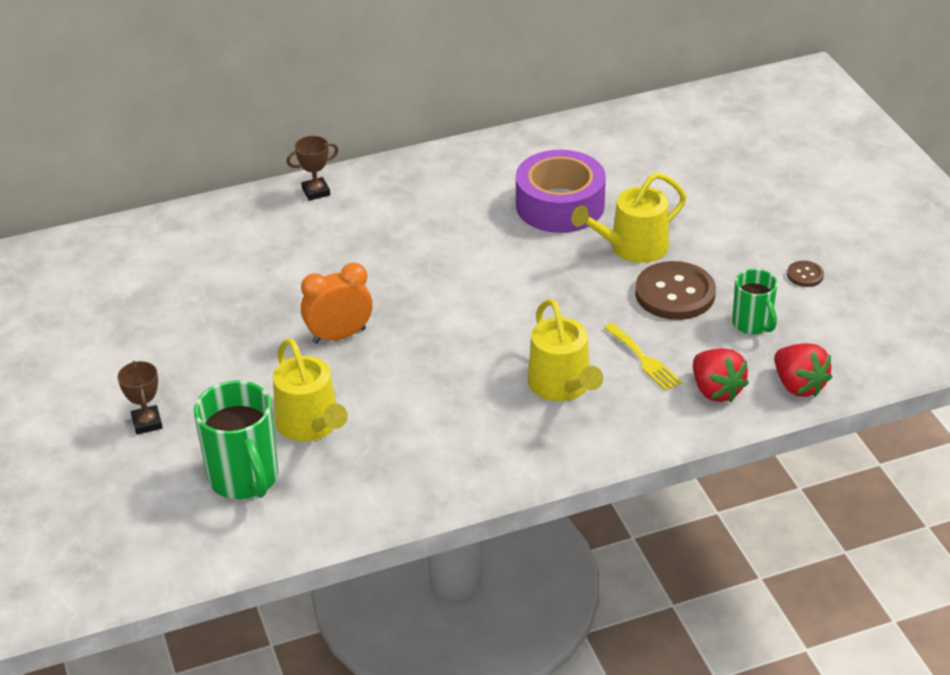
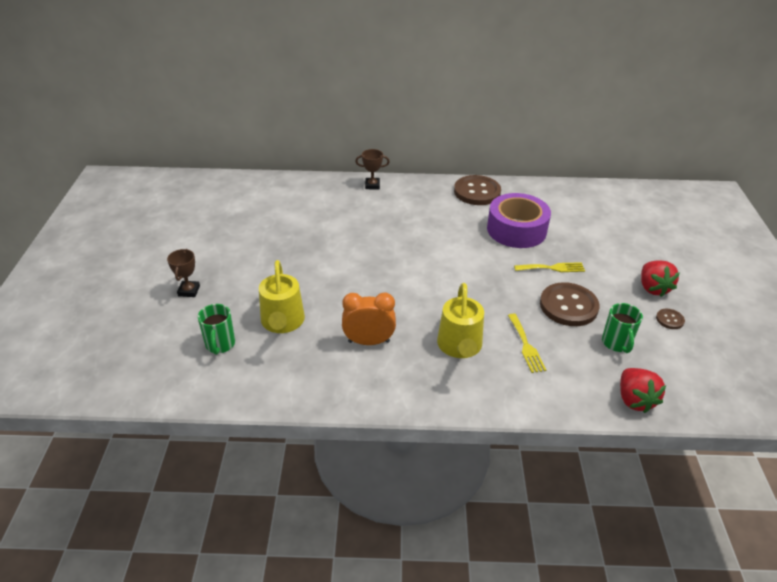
camera: 20 degrees right, 0 degrees up
(244, 478) = (220, 345): green mug -> green mug, size x0.60
(339, 336) = (334, 271): orange clock -> orange clock (369, 341)
(476, 161) = (477, 192): none -> brown button
(632, 247) = (552, 268): yellow watering can -> yellow fork
(716, 390) = (569, 384): red strawberry -> red strawberry (653, 288)

